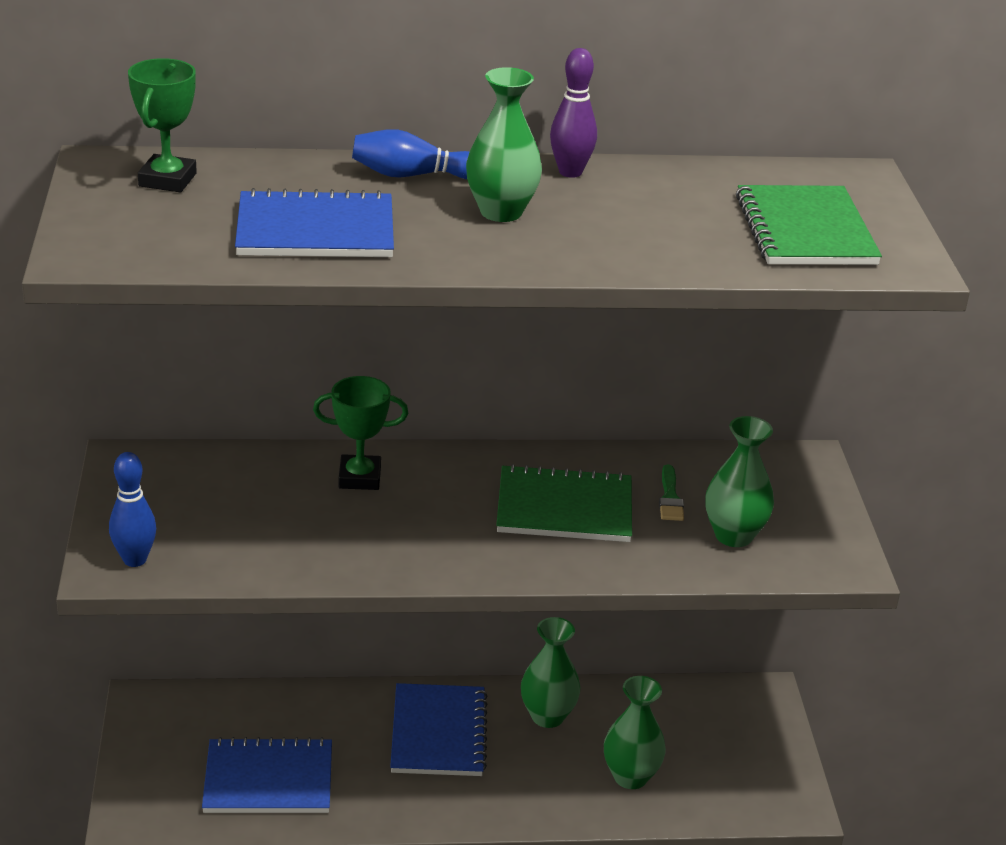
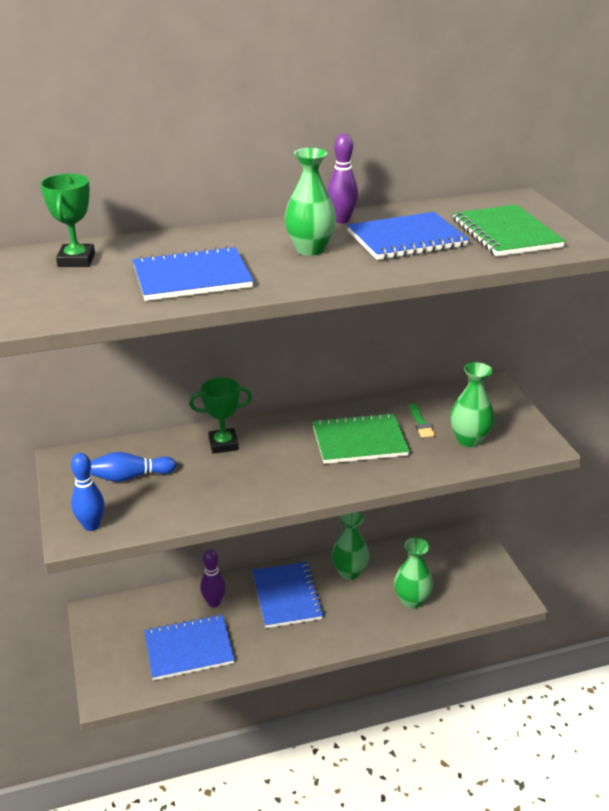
camera: 10 degrees left, 0 degrees up
(325, 721) = (214, 602): none -> purple bowling pin
(412, 175) = (241, 235): blue bowling pin -> blue bowling pin (131, 476)
(650, 217) = (406, 239): none -> blue notebook

